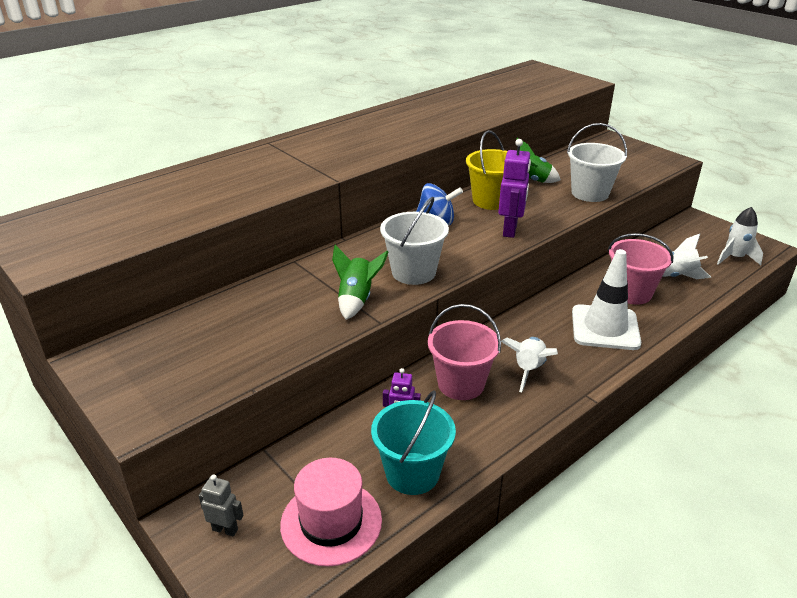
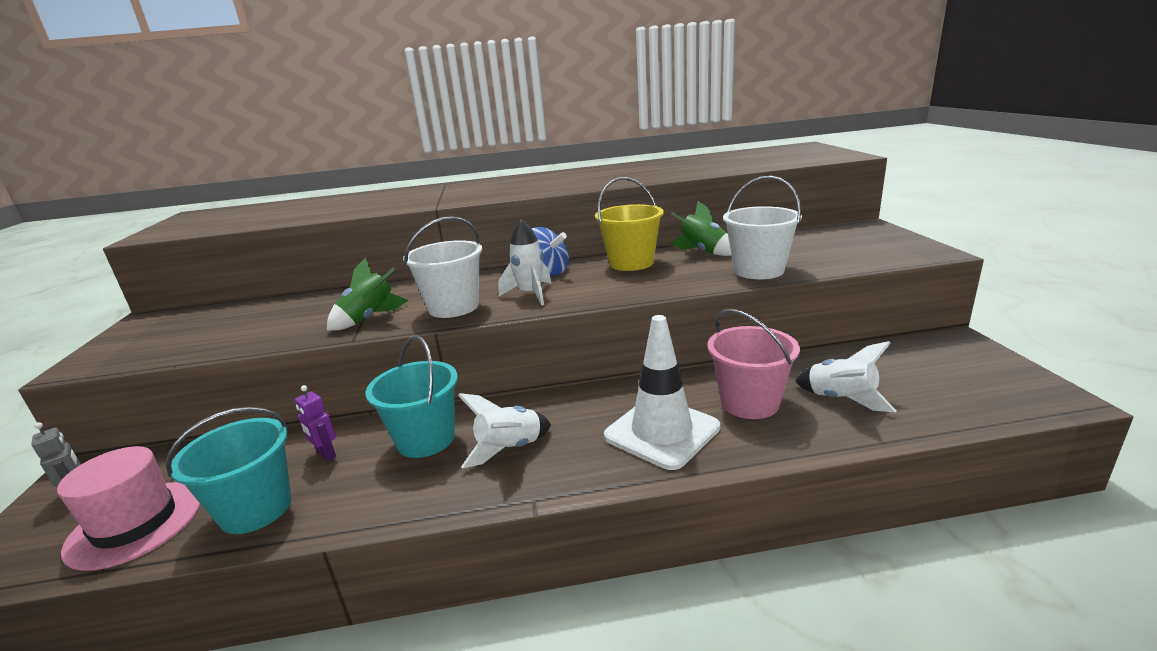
camera: 35 degrees right, 10 degrees down
(461, 384) = (425, 439): pink bucket -> turquoise bucket
(510, 230) = (607, 289): purple robot -> none
(734, 258) = (974, 398): white rocket -> white rocket (530, 294)

